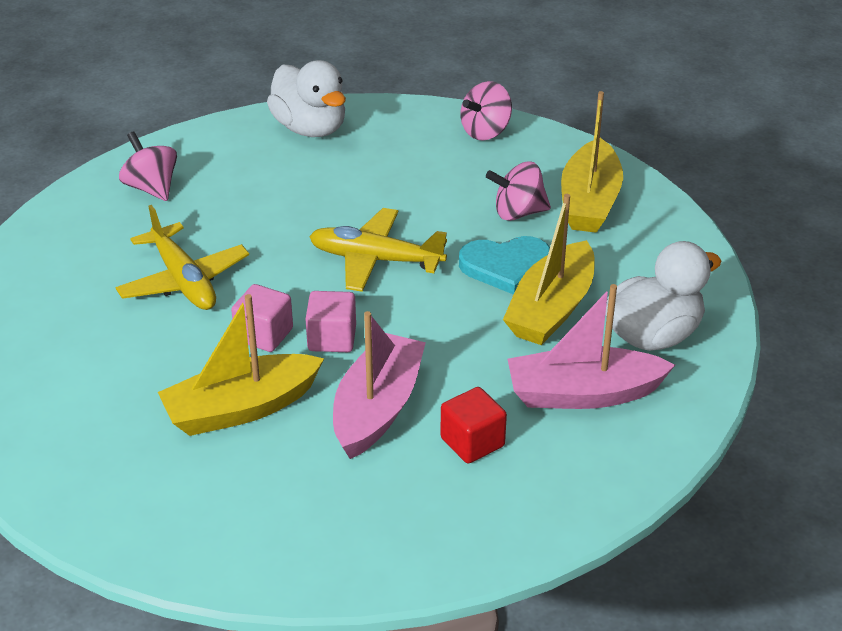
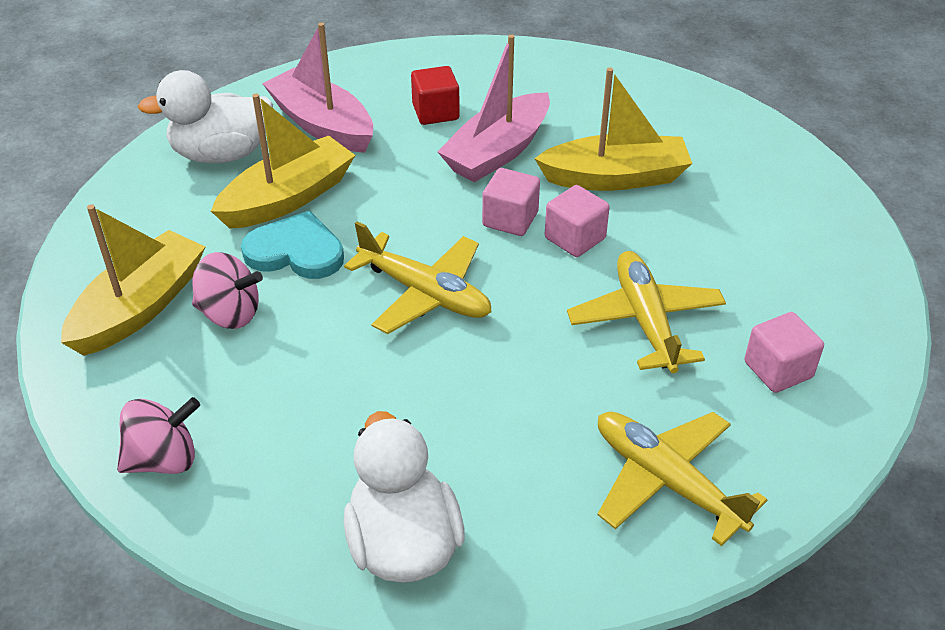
camera: 160 degrees left, 5 degrees up
(70, 270) = (778, 370): none -> pink cube
(151, 188) = (666, 481): pink spinning top -> yellow plane
(583, 394) = (322, 125): pink boat -> pink boat turned 150 degrees counterclockwise

